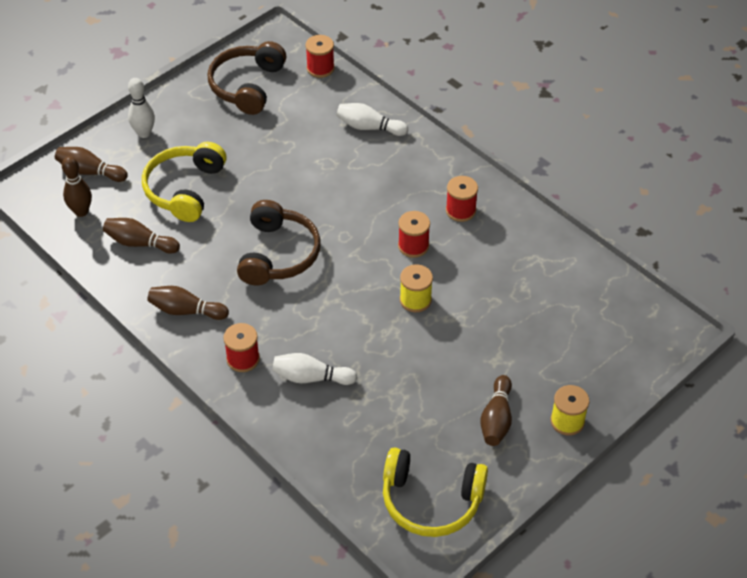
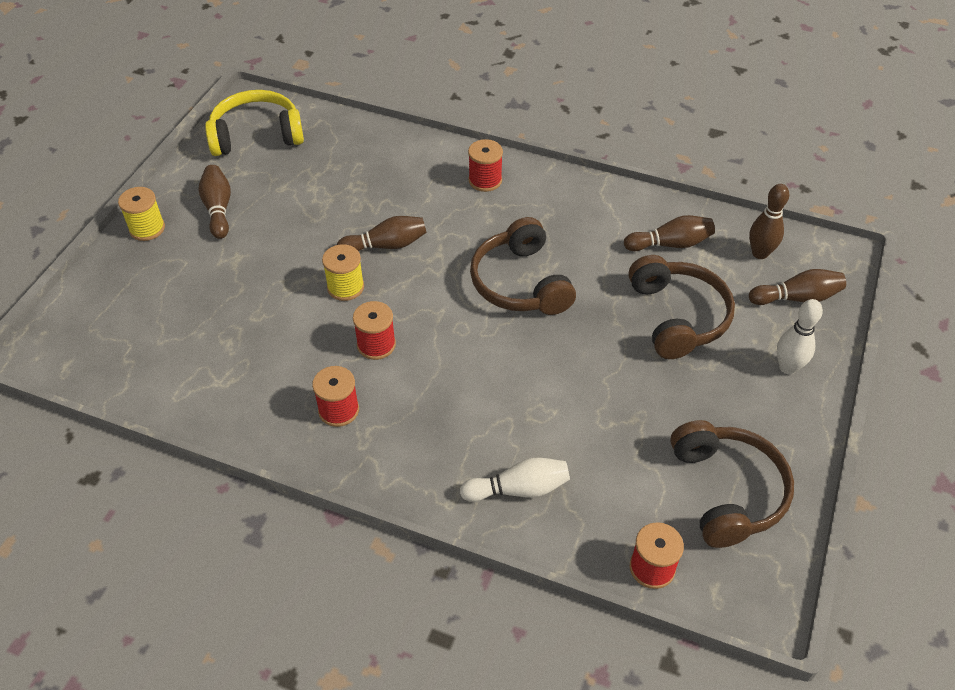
camera: 155 degrees right, 0 degrees up
(185, 189) = (677, 316): yellow headphones -> brown headphones
(186, 311) = (570, 201): brown bowling pin -> brown bowling pin (386, 245)
(311, 377) = (412, 186): white bowling pin -> none

